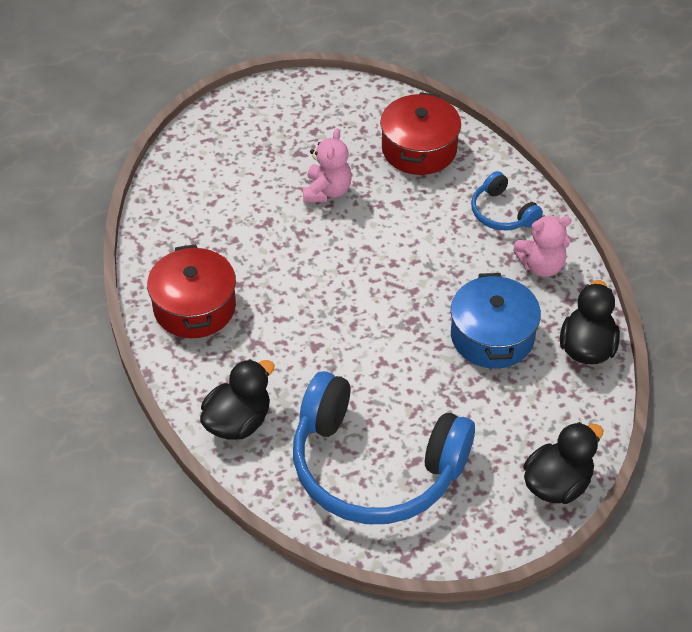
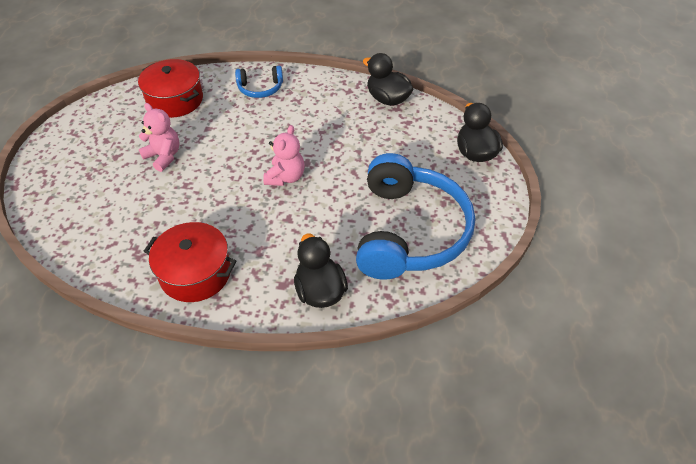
camera: 60 degrees left, 0 degrees up
(374, 467) = (409, 231): blue headphones -> blue headphones turned 45 degrees counterclockwise
(492, 336) = (348, 133): blue pot -> none
(541, 266) = (314, 90): pink teddy bear -> pink teddy bear (285, 177)

